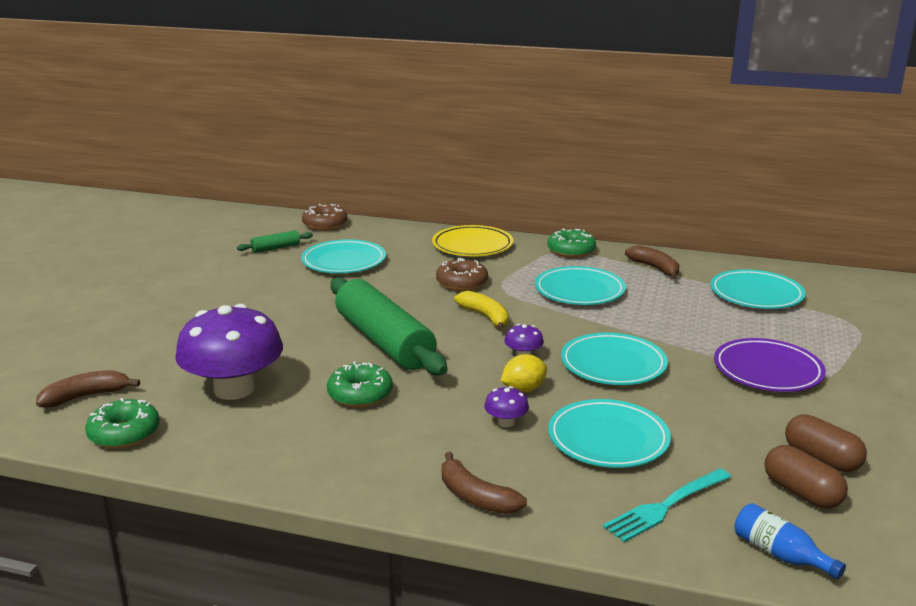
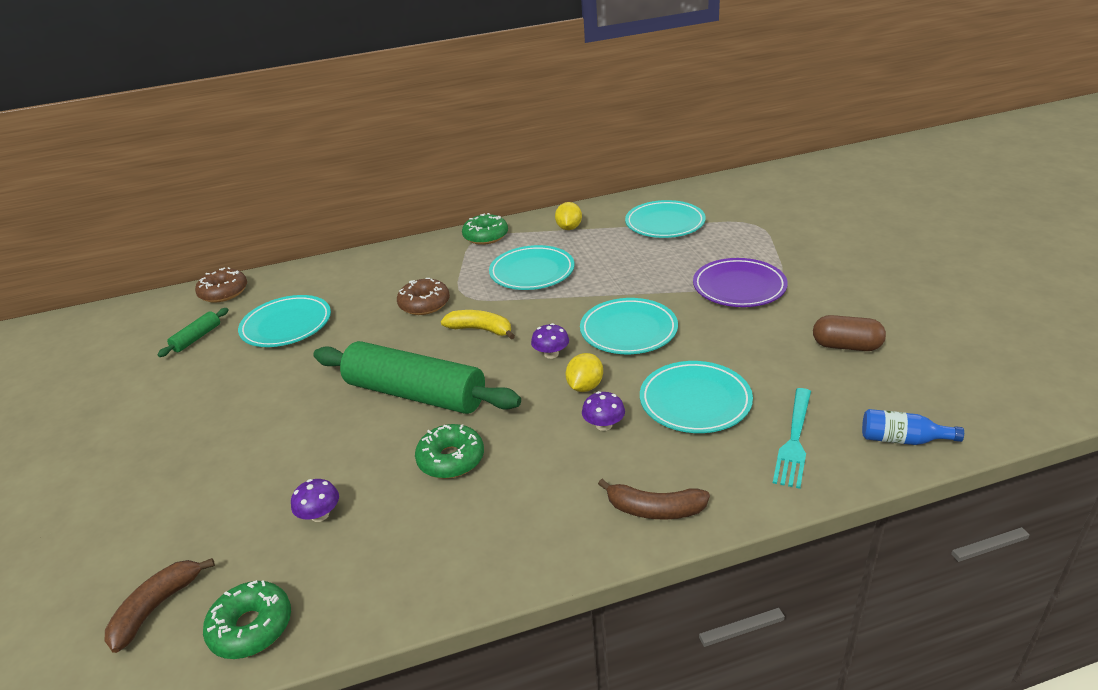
camera: 30 degrees left, 10 degrees up
(234, 389) = (320, 515): purple mushroom -> purple mushroom, size x0.40
(472, 246) = (395, 262): yellow plate -> none
(655, 268) = (569, 228): brown banana -> yellow lemon
(801, 493) = (863, 381): brown capsule -> none

